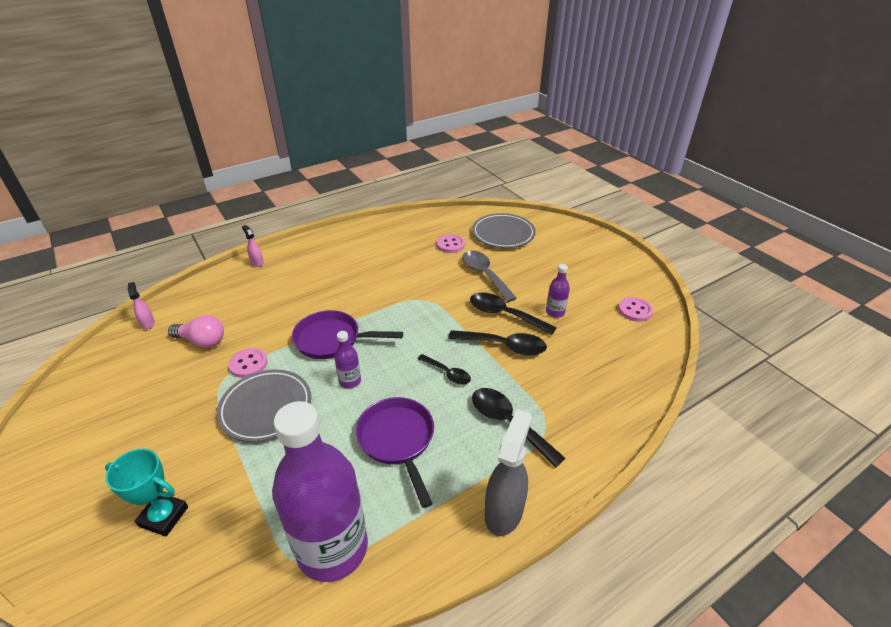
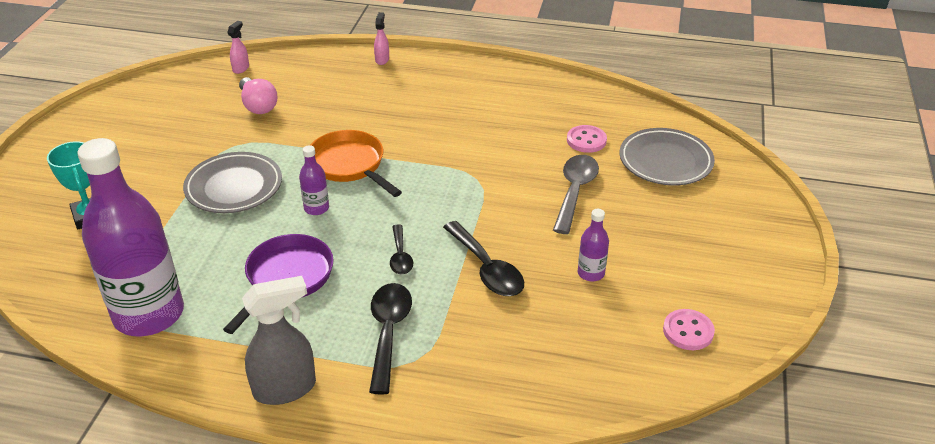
camera: 45 degrees right, 0 degrees up
(248, 364) = (265, 145): pink button -> none
(332, 340) = (349, 165): purple pan -> orange pan
(504, 315) = (533, 242): black spoon -> none

